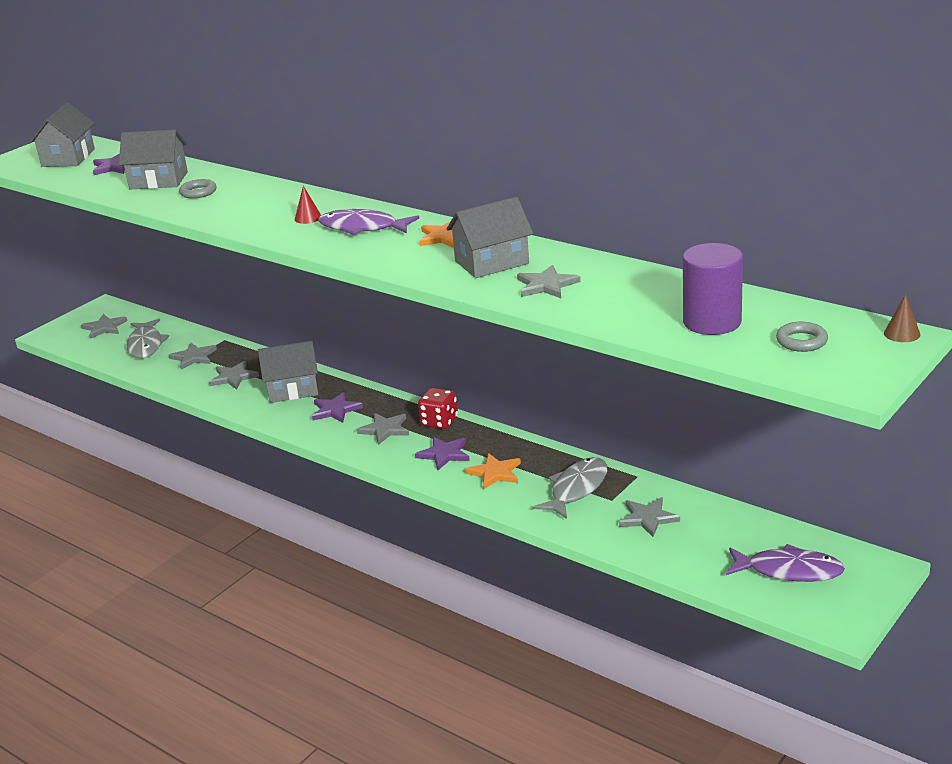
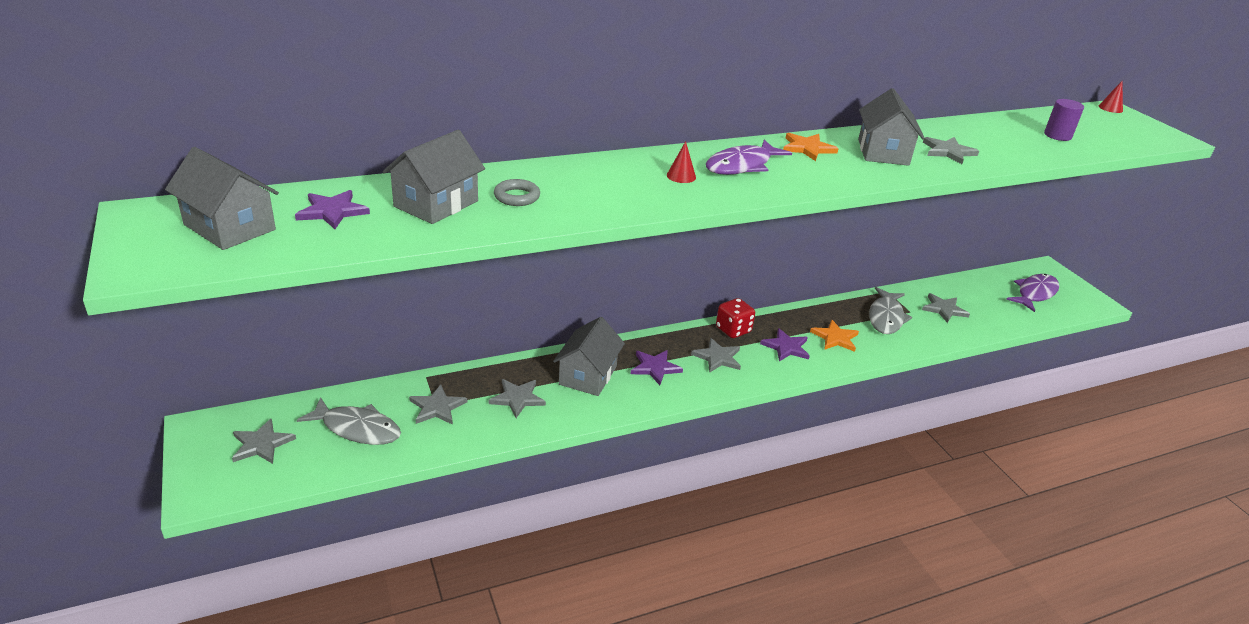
camera: 65 degrees left, 5 degrees up
(576, 489) = (886, 317): grey fish -> grey fish turned 135 degrees counterclockwise
(712, 322) = (1057, 135): purple cylinder -> purple cylinder, size x0.62
(801, 341) = (1104, 128): grey ring -> none
(902, 334) = (1110, 108): brown cone -> red cone

